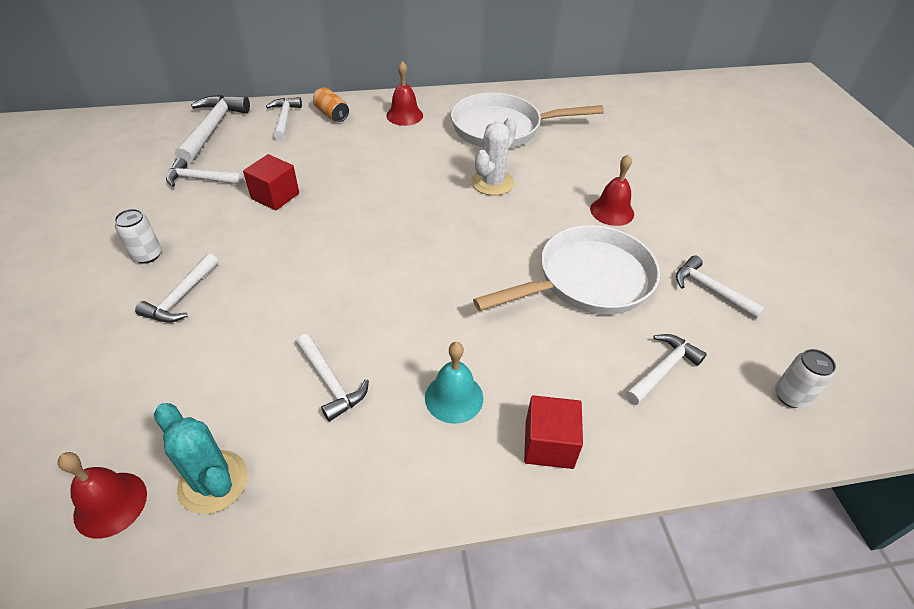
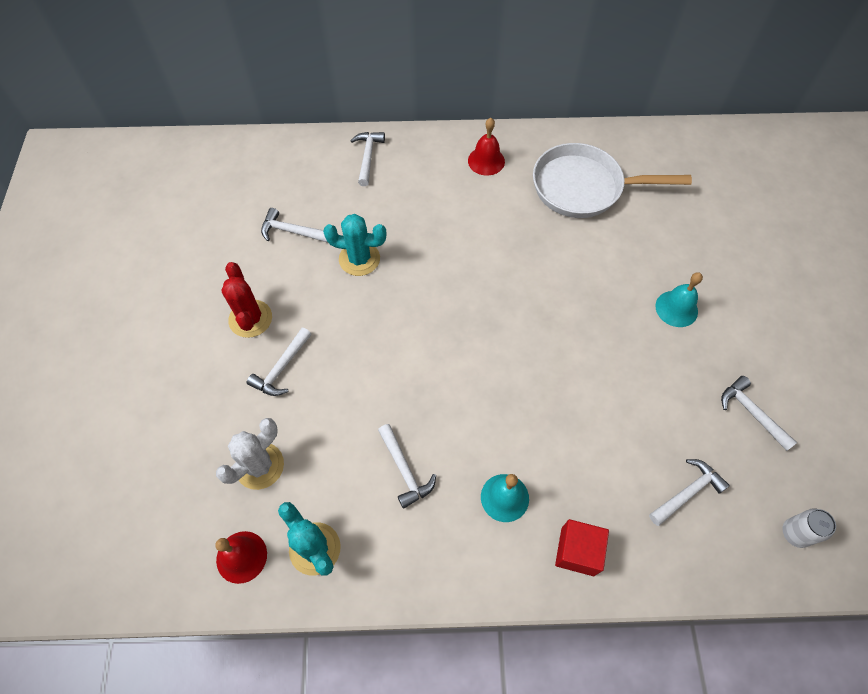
camera: 10 degrees right, 15 degrees up
(147, 255) = (250, 319): white can -> red cactus
(212, 128) = (299, 165): white hammer -> none
(275, 196) = (359, 259): red cube -> turquoise cactus
(332, 114) = (414, 154): orange can -> none
(492, 183) = (564, 261): white cactus -> white cactus (259, 466)
(587, 280) = (637, 389): white pan -> none
(612, 211) = (676, 308): red bell -> turquoise bell

